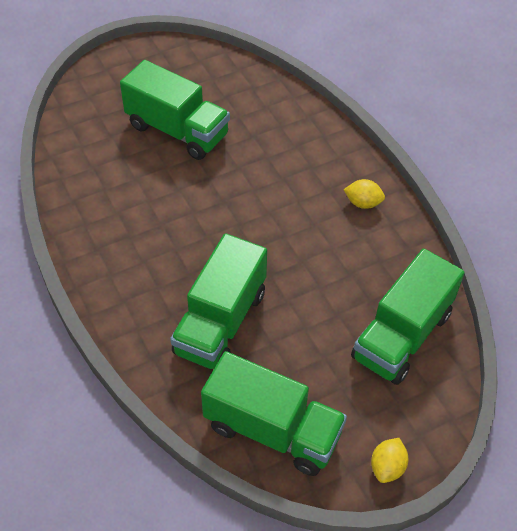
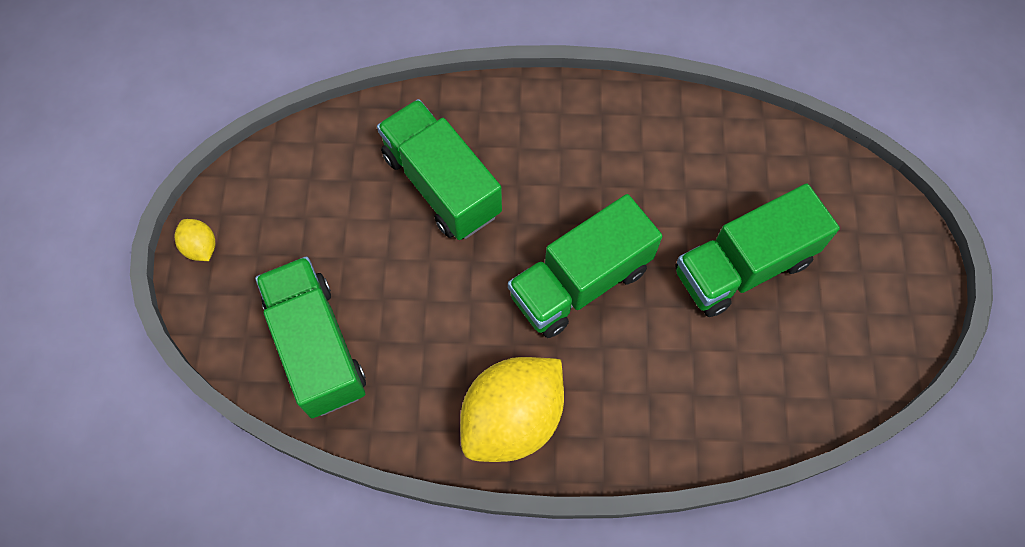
camera: 120 degrees right, 15 degrees up
(272, 430) = (301, 172): green truck -> green truck (580, 282)
(363, 203) = (512, 418): yellow lemon -> yellow lemon, size x2.29

